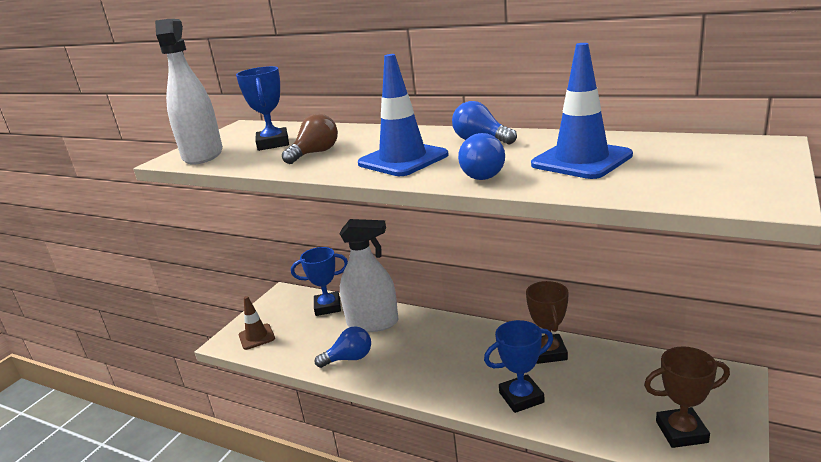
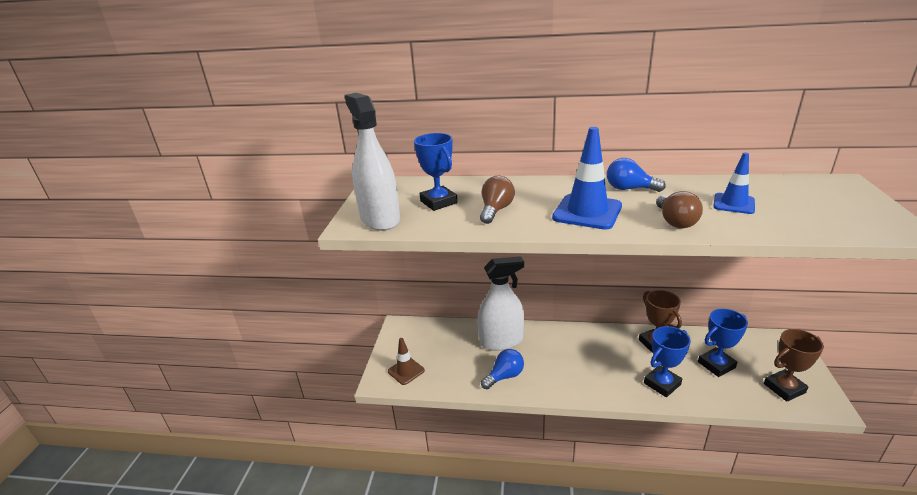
camera: 20 degrees left, 5 degrees up
(327, 307) = (451, 332): blue trophy -> blue trophy (716, 365)
(484, 174) = (675, 222): blue light bulb -> brown light bulb
(581, 160) = (733, 204): blue traffic cone -> blue traffic cone, size x0.61

